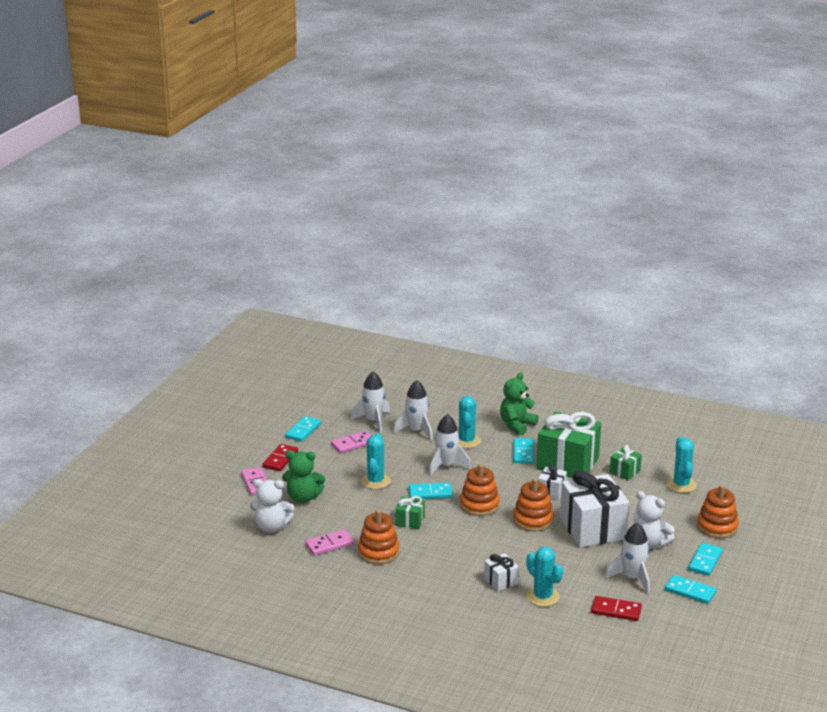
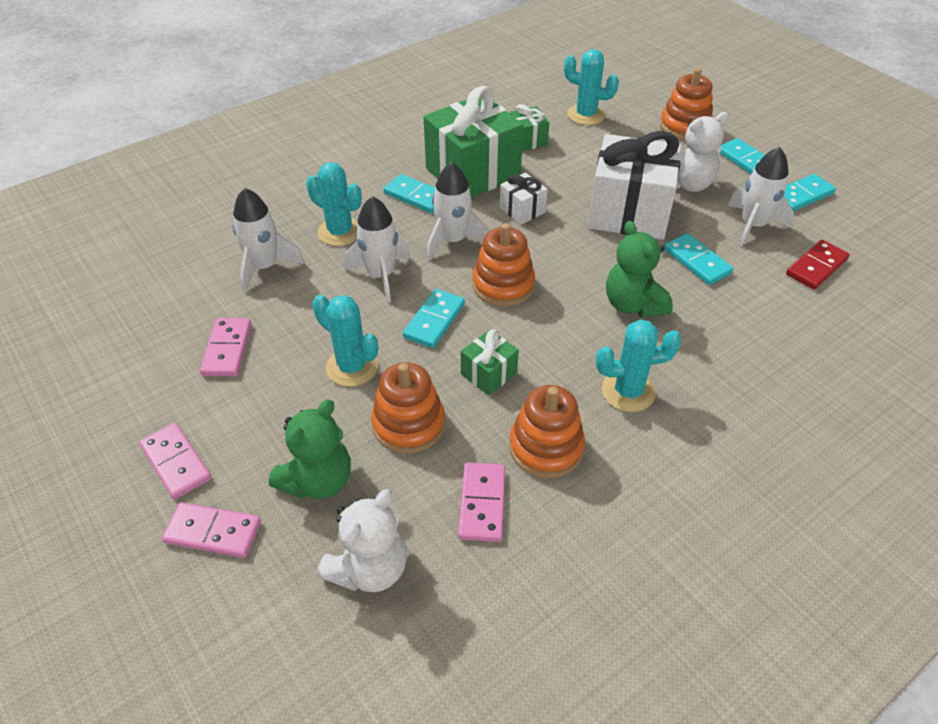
camera: 60 degrees left, 20 degrees up
(280, 459) = (176, 463): red domino -> pink domino
(303, 430) = (125, 394): turquoise domino -> turquoise domino (697, 261)
(373, 421) = (192, 300): white rocket -> white rocket (453, 241)
(501, 581) = (698, 341): white gift -> none
(517, 425) = (349, 175): green teddy bear -> green teddy bear (633, 304)
(533, 520) = (574, 252): orange stacking toy -> orange stacking toy (408, 424)
(543, 597) = (756, 317): turquoise cactus -> turquoise cactus (628, 391)

